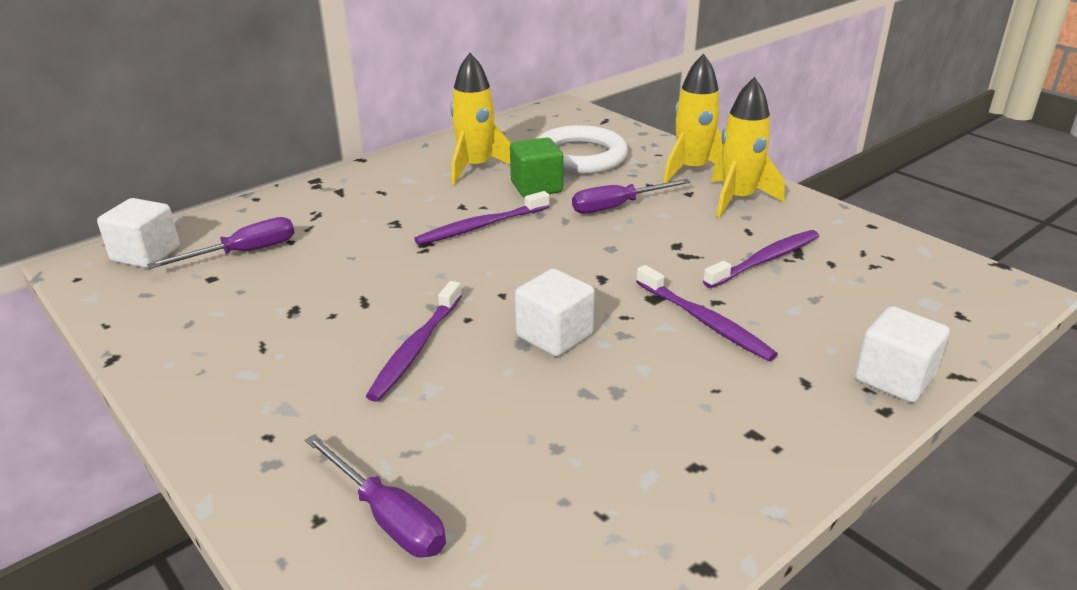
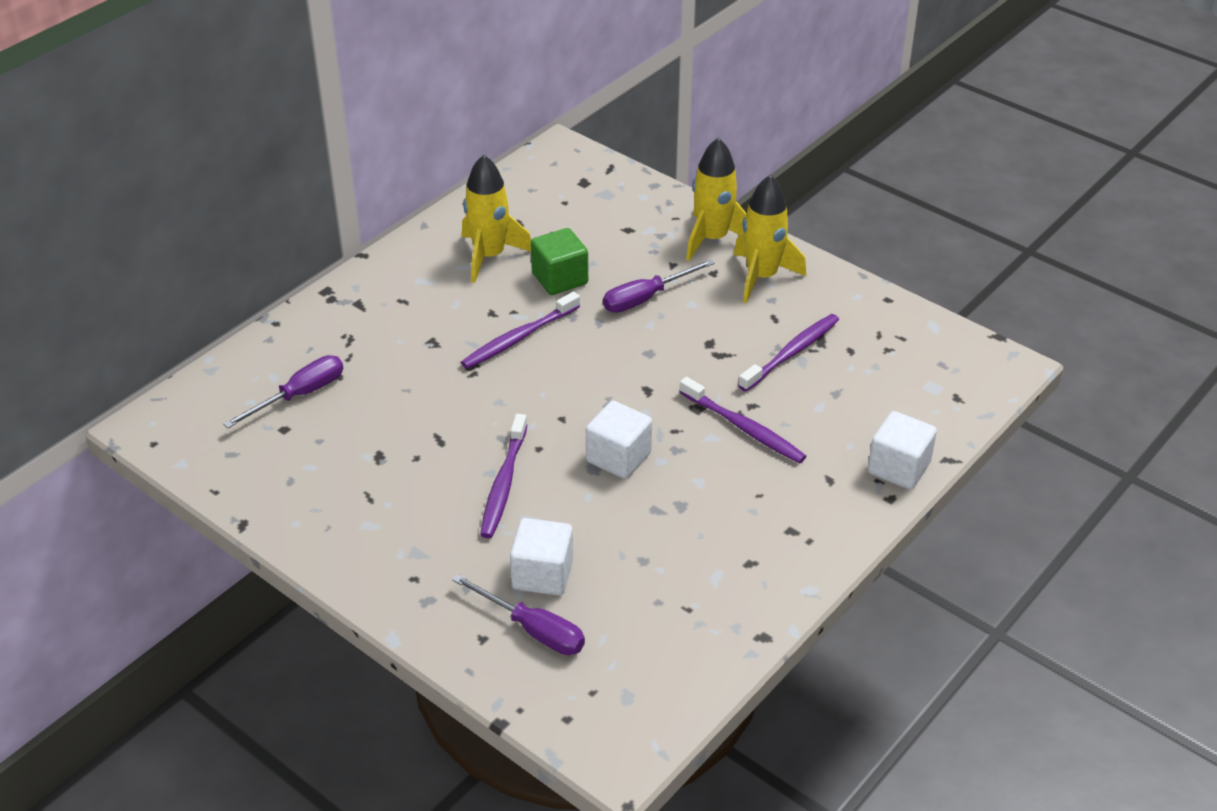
camera: 10 degrees left, 10 degrees up
(146, 254) = (203, 407): white cube -> white cube (542, 574)
(580, 157) = (594, 229): white ring -> none

